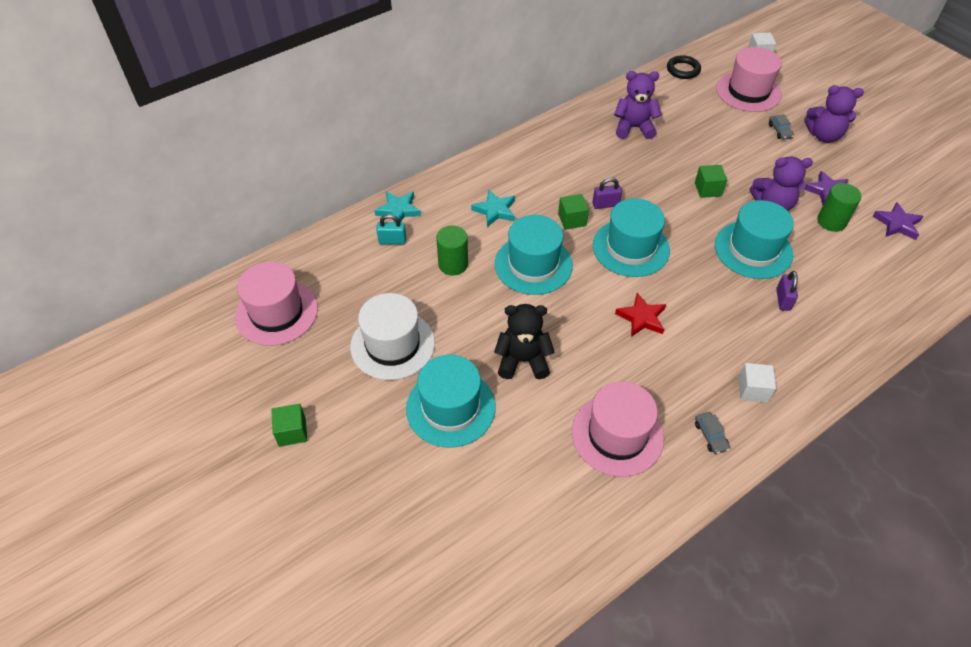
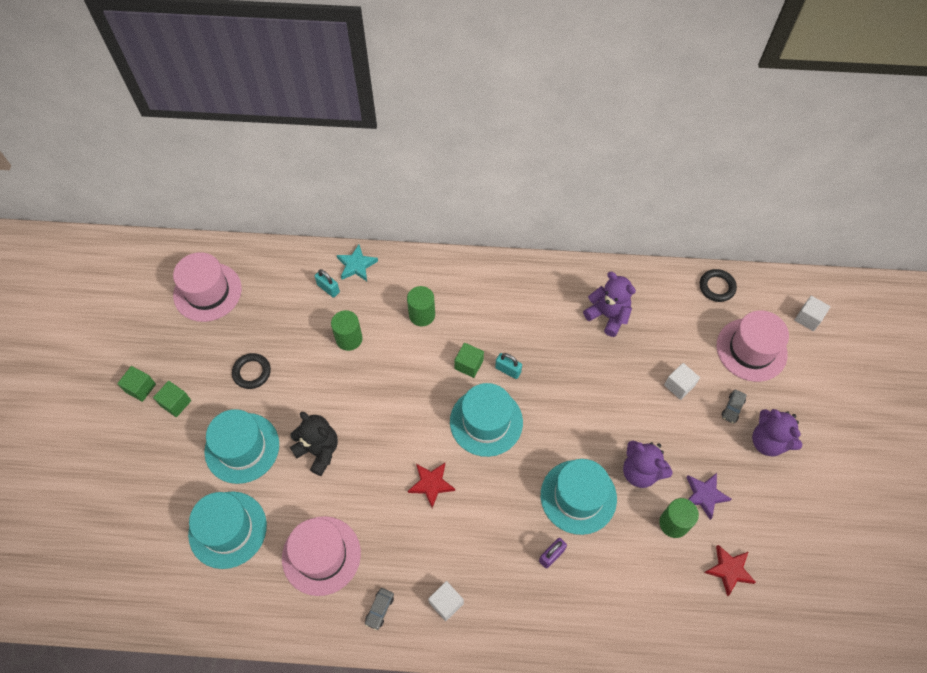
camera: 40 degrees right, 10 degrees up
(392, 345) = (252, 372): white hat -> black ring
(495, 210) = (422, 315): turquoise star -> green cylinder
(533, 264) = (402, 381): turquoise hat -> turquoise hat (227, 529)
(605, 204) = (508, 370): purple padlock -> turquoise padlock
(708, 189) = (604, 417): green cube -> green cube (176, 403)
(731, 139) = (679, 385): none -> white cube
(897, 224) = (729, 570): purple star -> red star

